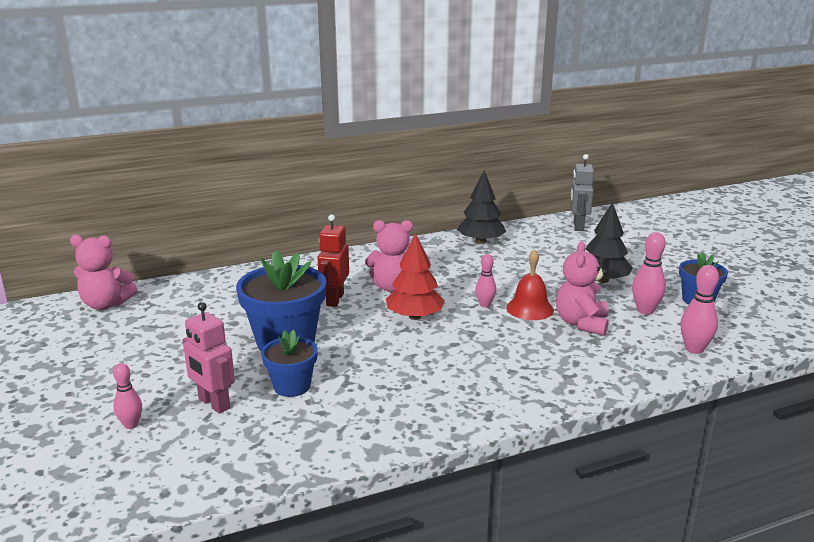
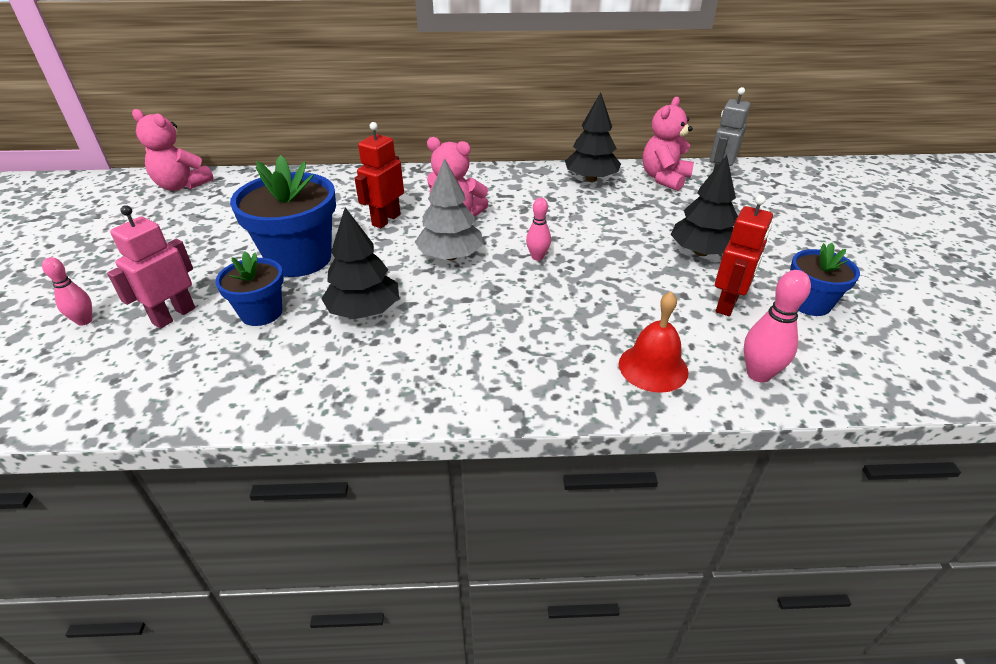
camera: 20 degrees right, 15 degrees up
(213, 404) = (174, 315): pink robot -> pink robot turned 60 degrees clockwise
(379, 367) = (364, 311): none -> black tree
(414, 316) = (450, 256): red tree -> grey tree
(530, 308) = (585, 272): red bell -> red bell (653, 367)
(581, 323) = (634, 304): pink teddy bear -> pink teddy bear (664, 178)
(645, 311) = (727, 304): pink bowling pin -> red robot

